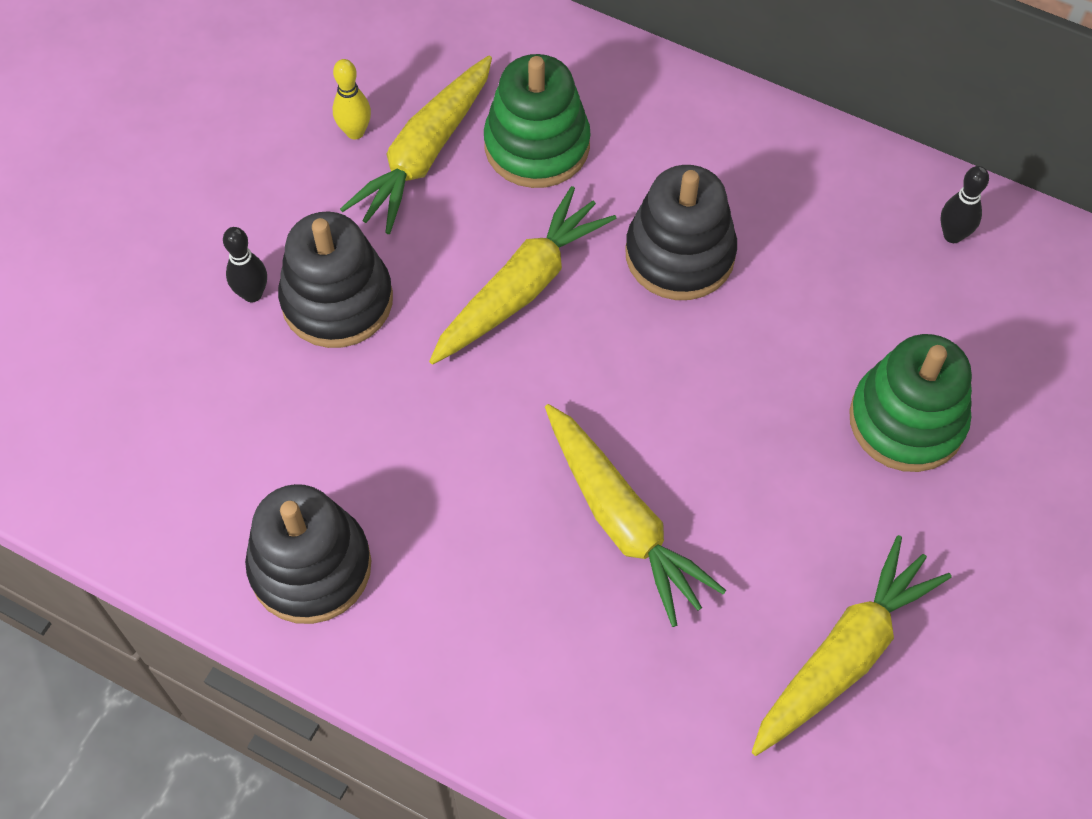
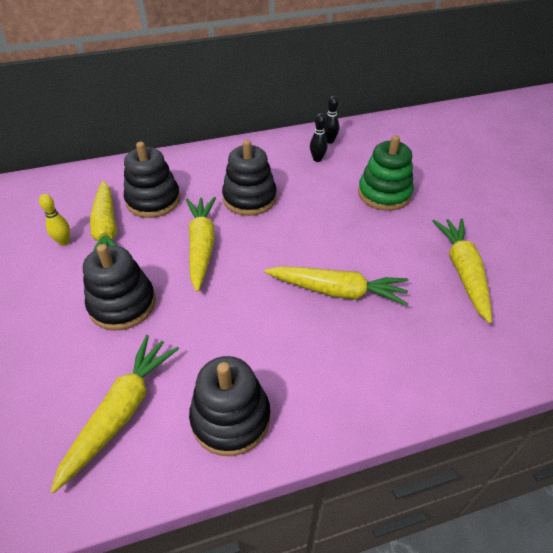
camera: 45 degrees left, 15 degrees down
(209, 452) = (121, 412): none -> yellow carrot
(252, 294) = (74, 331): black bowling pin -> black bowling pin (317, 159)
(537, 145) = (153, 200): green stacking toy -> black stacking toy

